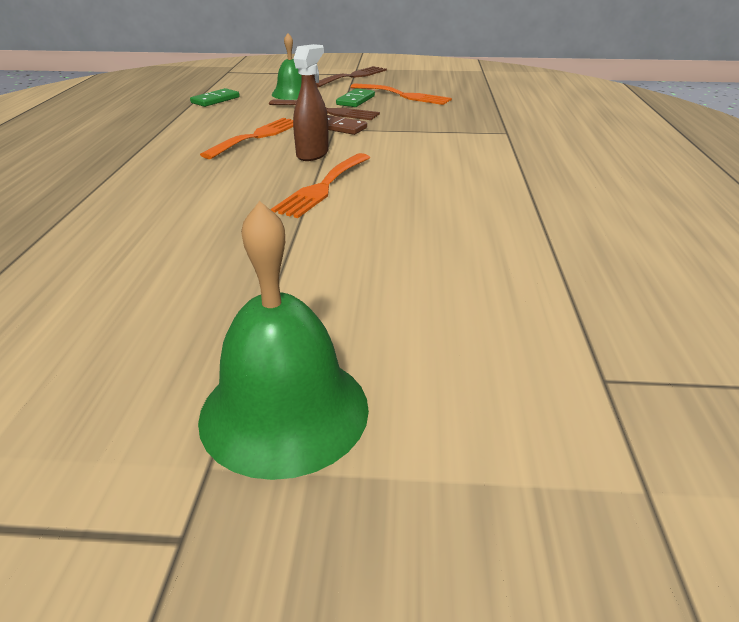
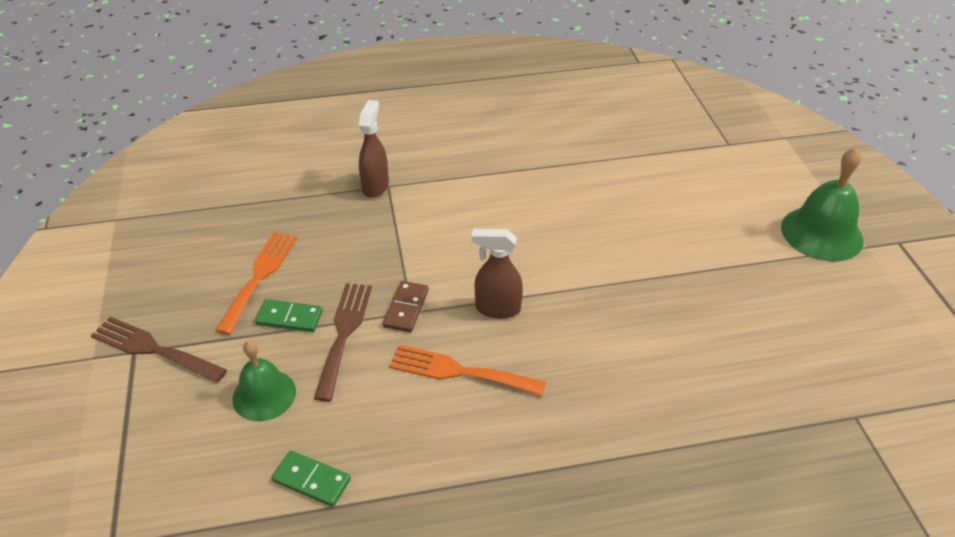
camera: 105 degrees left, 10 degrees up
(323, 187) = (573, 281): orange fork -> none
(507, 128) = (375, 186): none -> brown spray bottle

